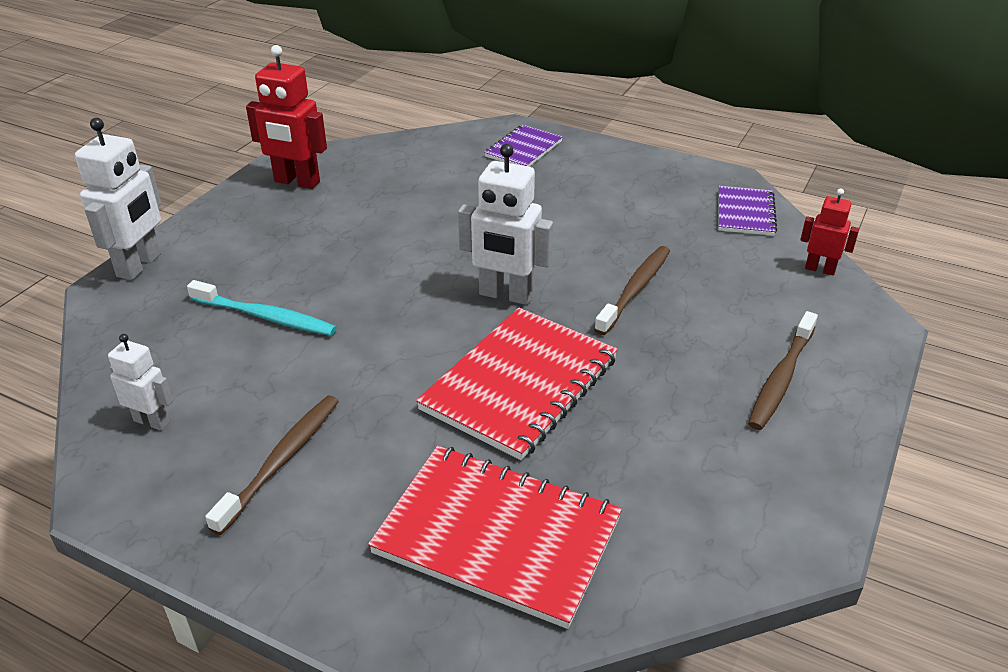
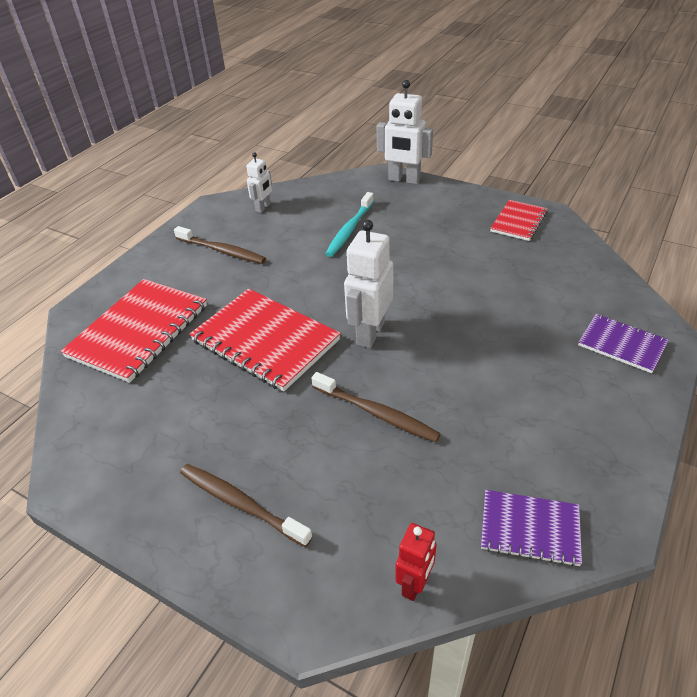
camera: 95 degrees right, 5 degrees up
(297, 182) = (518, 222): red robot -> red notebook

